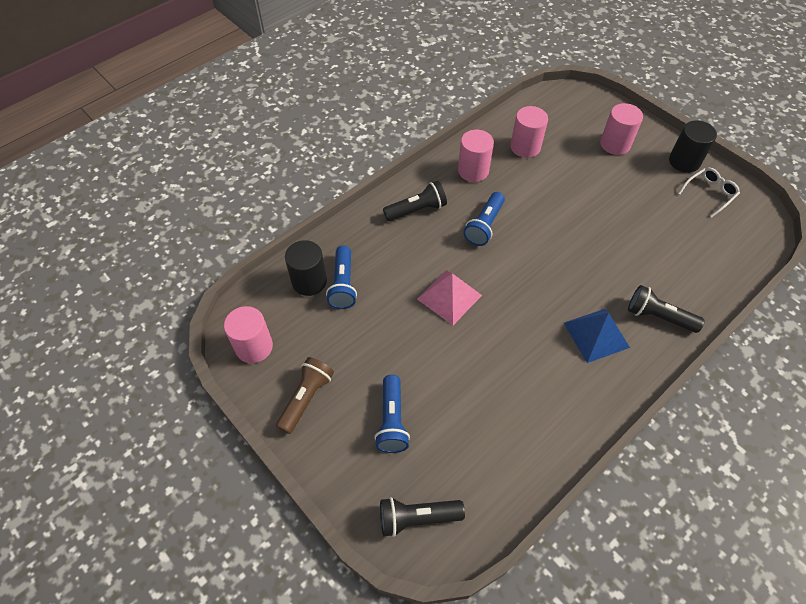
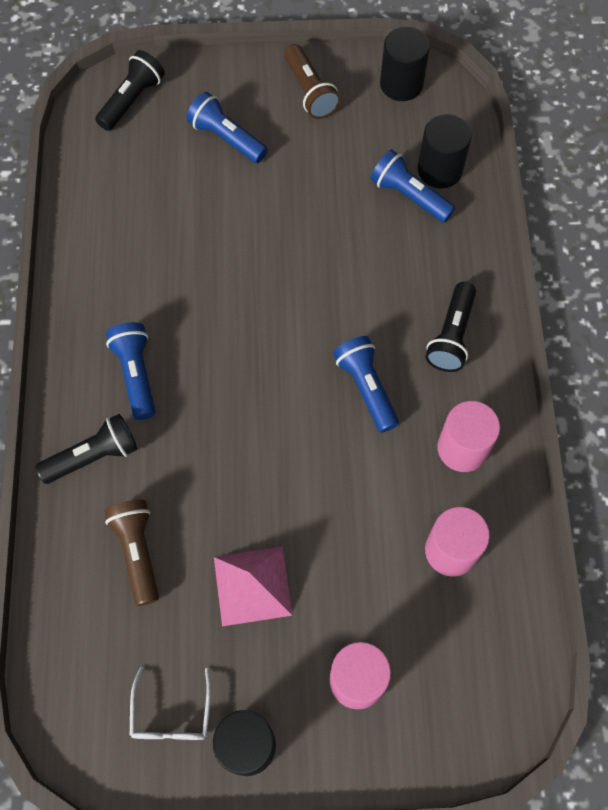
camera: 130 degrees right, 10 degrees up
(254, 347) = (401, 84): pink cylinder -> black cylinder
(449, 297) = (306, 277): pink pyramid -> pink pyramid (252, 585)
(596, 335) = (136, 374): blue pyramid -> blue flashlight
(672, 258) = (138, 551): none -> brown flashlight

